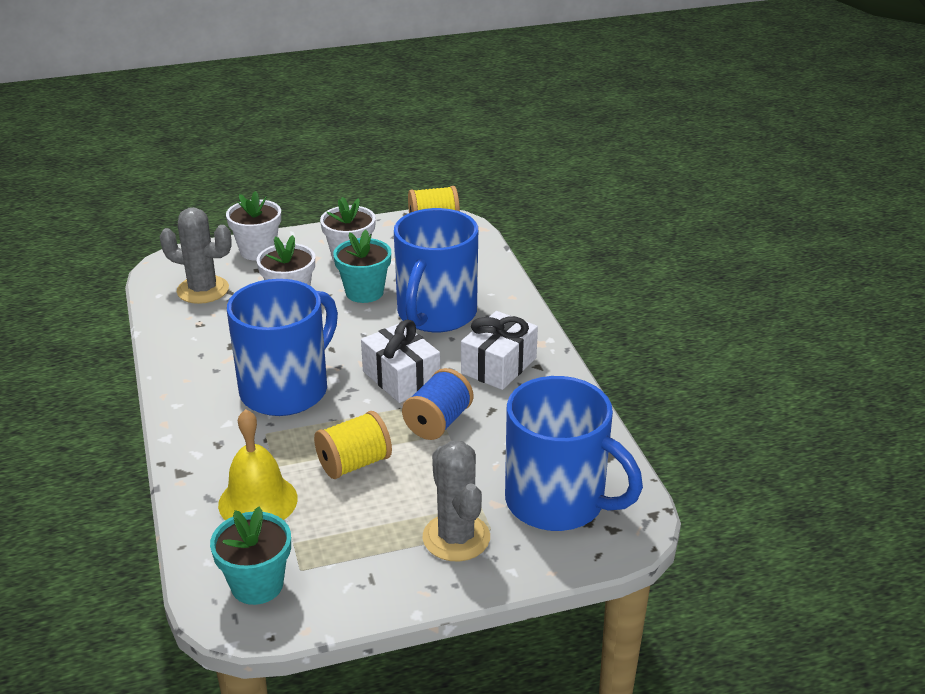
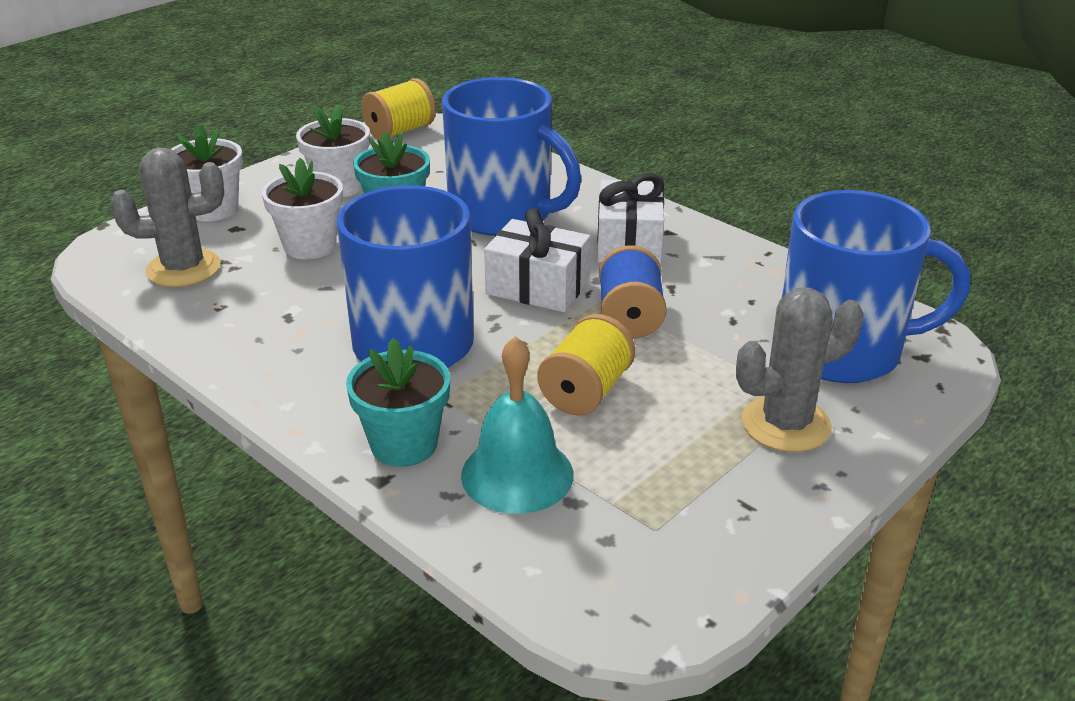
camera: 30 degrees left, 0 degrees up
(257, 585) = (624, 569): turquoise flower pot -> turquoise flower pot (404, 445)
(258, 501) = (517, 474): yellow bell -> turquoise bell
(435, 314) = (503, 215): blue mug -> blue mug turned 45 degrees counterclockwise
(456, 537) = (786, 424): grey cactus -> grey cactus turned 60 degrees counterclockwise

